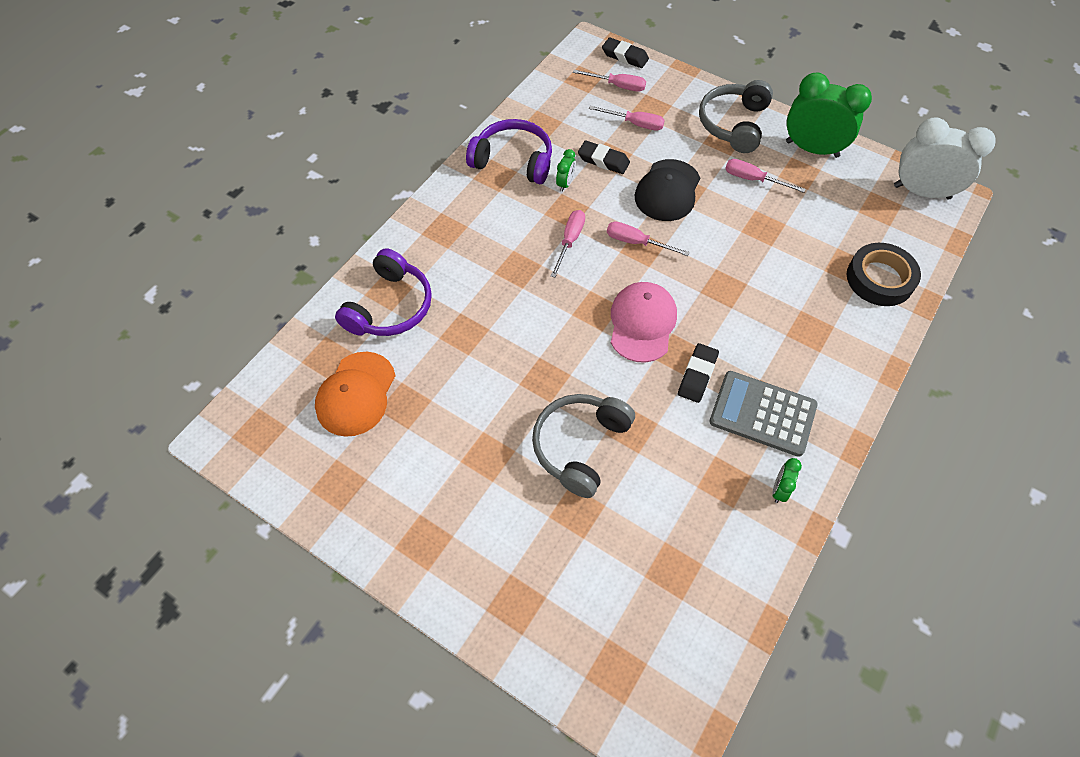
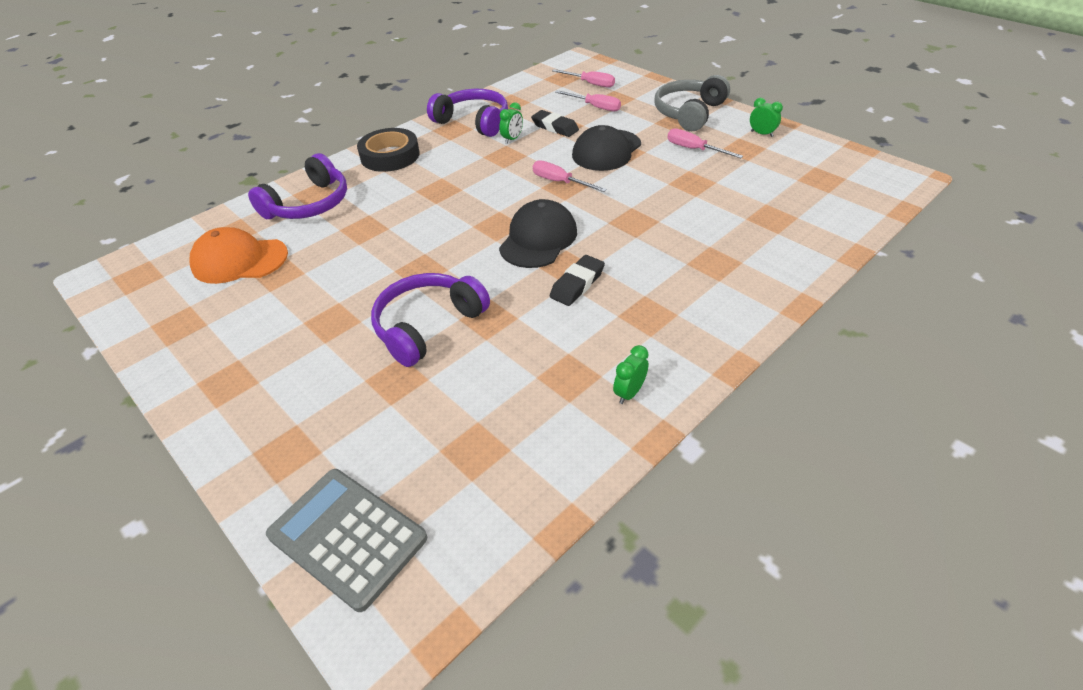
camera: 15 degrees right, 15 degrees down
(356, 394) = (239, 260): orange cap -> orange cap turned 60 degrees clockwise
(570, 241) = (497, 176): pink screwdriver -> none
(580, 446) = (428, 326): grey headphones -> purple headphones
(625, 56) = (605, 67): black eraser -> none
(642, 323) = (538, 239): pink cap -> black cap
(762, 413) = (635, 324): grey calculator -> grey calculator (347, 537)
(812, 149) = (761, 134): green clock -> green clock, size x0.43
(879, 279) = (805, 230): black tape -> black tape (390, 156)
(921, 192) = (870, 171): white clock -> none

